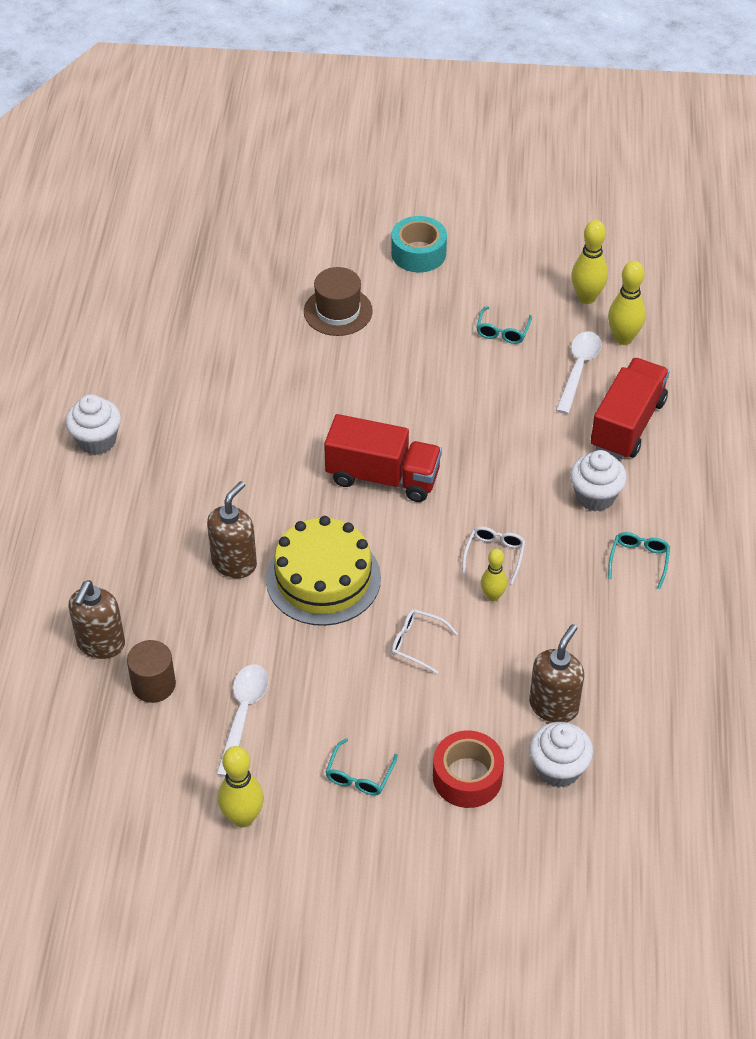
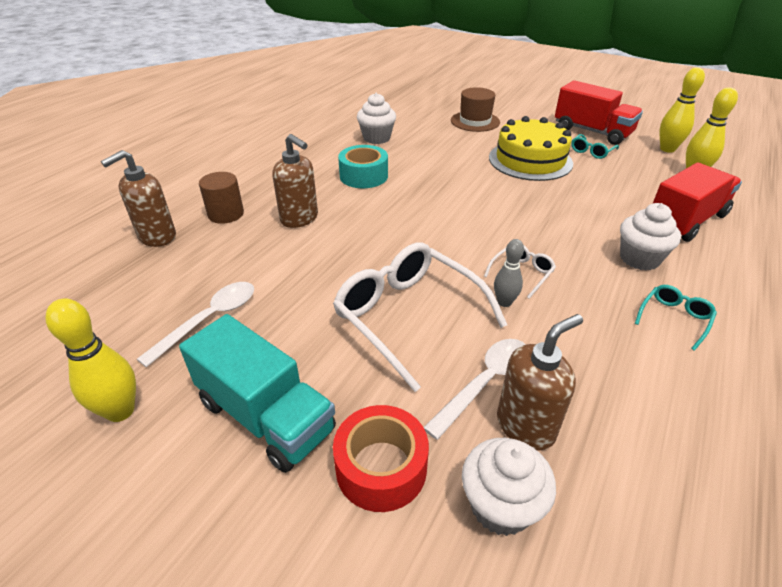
camera: 25 degrees right, 10 degrees down
(97, 441) = (271, 140): white cupcake -> white cupcake (376, 138)
(153, 684) = (164, 274): brown cylinder -> brown cylinder (226, 214)
(234, 563) = (299, 219): brown soap dispenser -> brown soap dispenser turned 75 degrees clockwise
(323, 578) = (359, 246): yellow cake -> yellow cake (530, 160)
(359, 775) = (266, 416): turquoise glasses -> turquoise truck
(383, 477) = (452, 201): red truck -> red truck (592, 132)
(417, 643) = (408, 316): white glasses -> white glasses, size x2.20
(418, 253) = (546, 110): turquoise tape -> turquoise tape (363, 176)
(492, 596) = (504, 302): yellow bowling pin -> grey bowling pin
(578, 369) = (648, 181): white spoon -> white spoon (485, 383)

